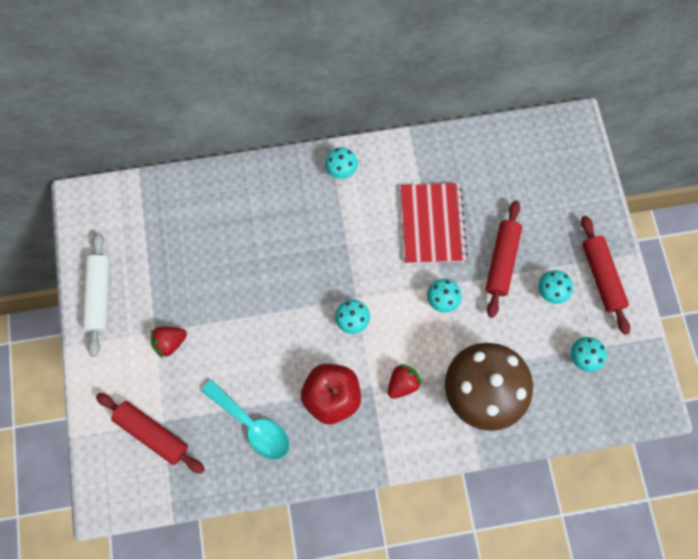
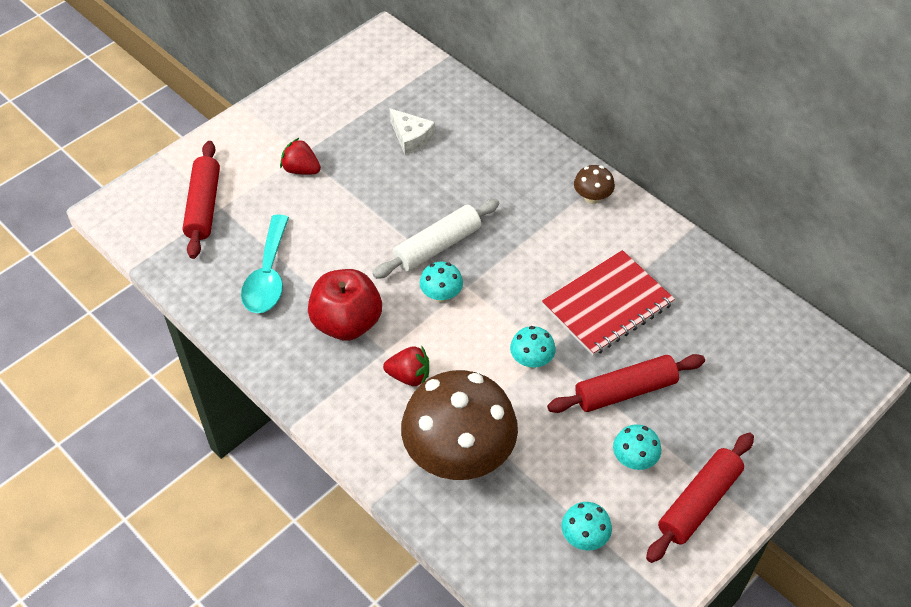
camera: 55 degrees right, 20 degrees down
(99, 296) = (305, 98): white rolling pin -> white rolling pin (437, 246)
(198, 248) = (411, 138): none -> white cheese
(341, 170) = (592, 197): turquoise mushroom -> brown mushroom

